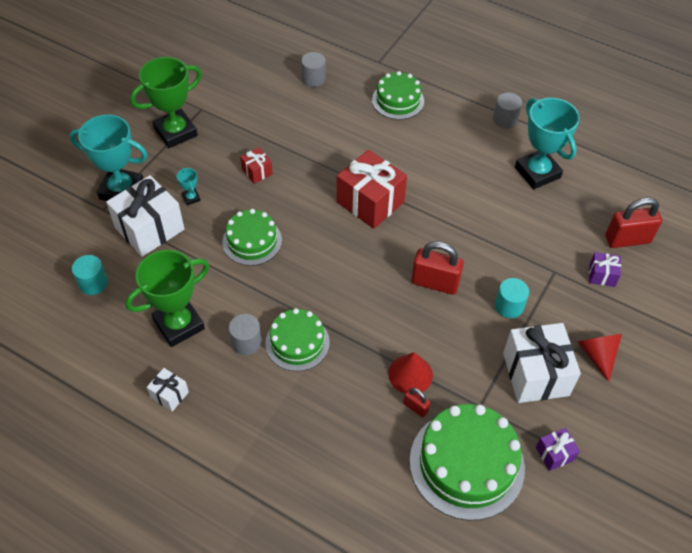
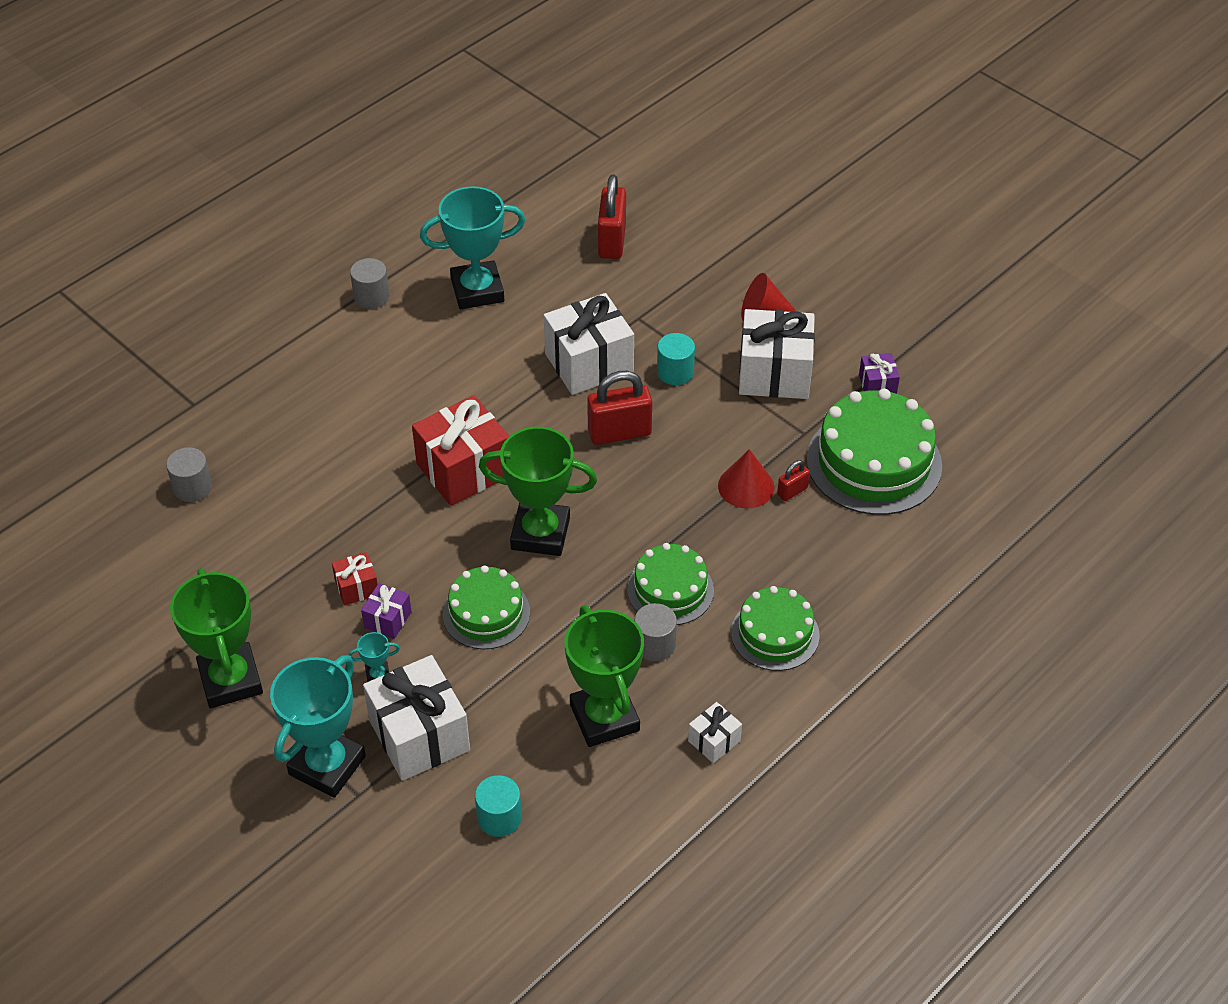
camera: 75 degrees left, 5 degrees down
(327, 256) = (540, 533): none -> green trophy
(398, 100) = (284, 399): green cake -> green cake (775, 634)
(435, 283) = (619, 433): red padlock -> red padlock turned 45 degrees clockwise
(495, 251) = (589, 363): none -> white gift
(602, 275) = (656, 278): purple gift -> purple gift (388, 620)

